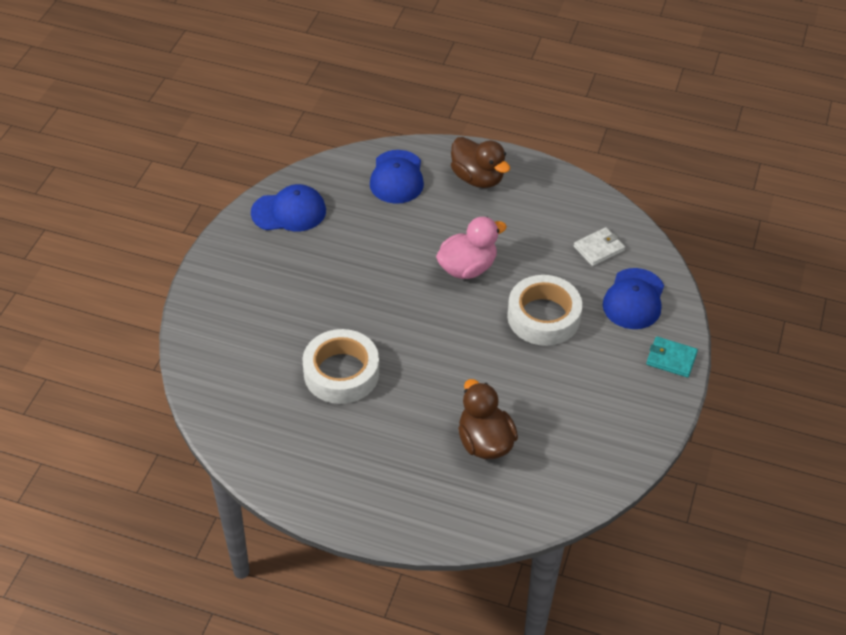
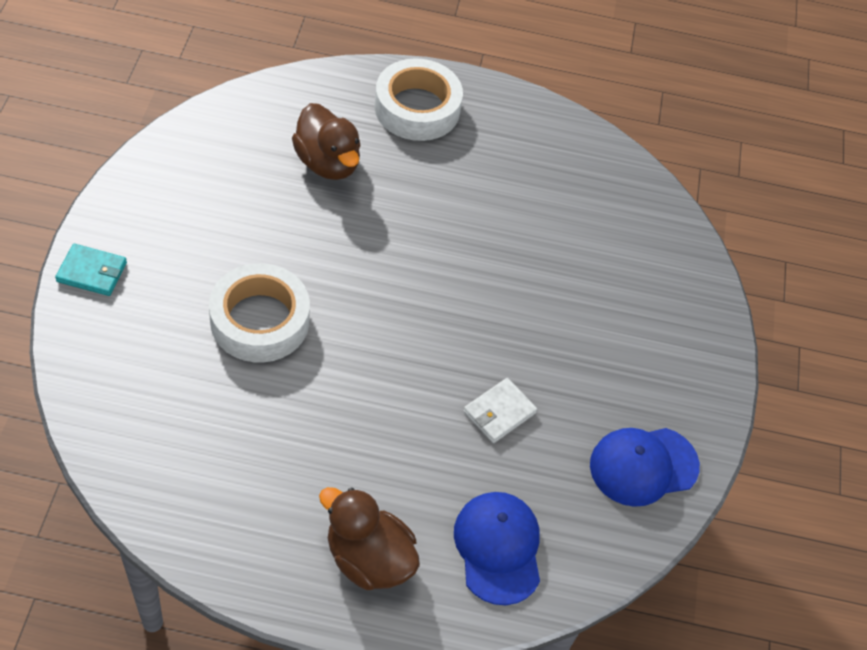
camera: 165 degrees right, 5 degrees up
(341, 373) = (507, 232): white tape -> white tape (417, 108)
(467, 268) = (369, 389): pink duck -> none
(599, 248) = (175, 436): white wallet -> white wallet (499, 412)
(634, 299) = (131, 355): blue cap -> none

